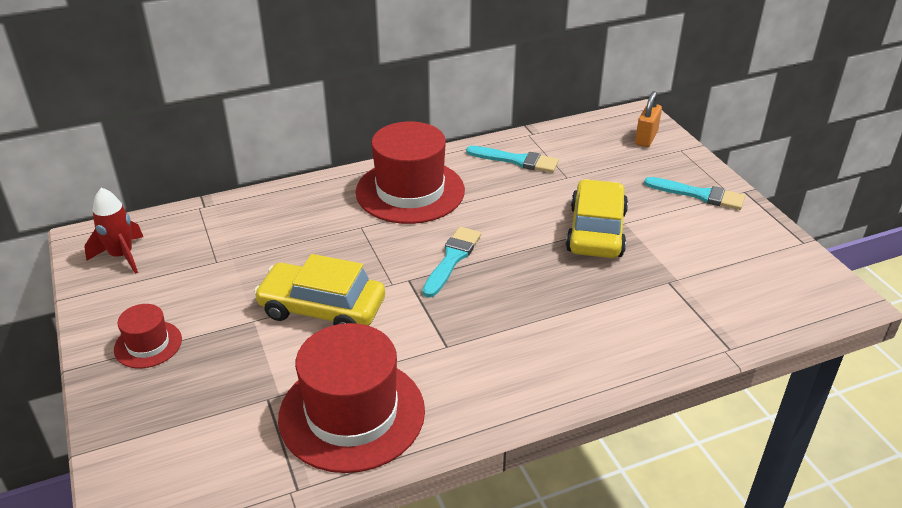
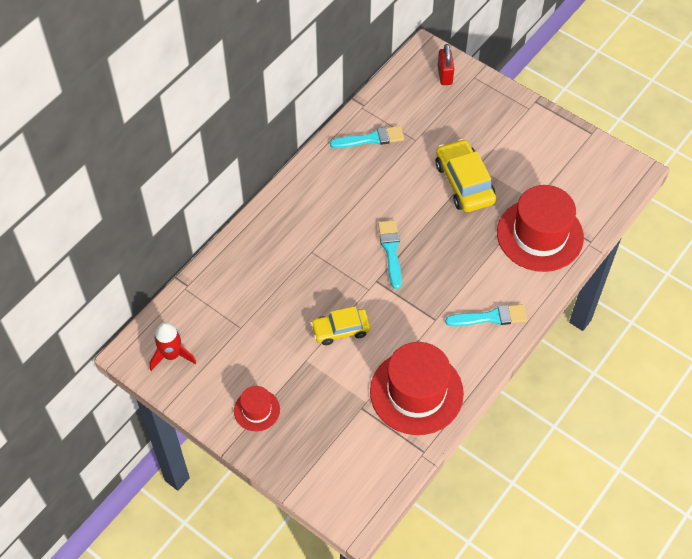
camera: 30 degrees left, 20 degrees up
(322, 309) = (341, 330): yellow car -> yellow car, size x0.66
(410, 191) = (319, 203): red hat -> red hat (540, 235)
(646, 138) = (444, 75): orange padlock -> red padlock
(699, 195) = (509, 118): turquoise brush -> turquoise brush (490, 317)

